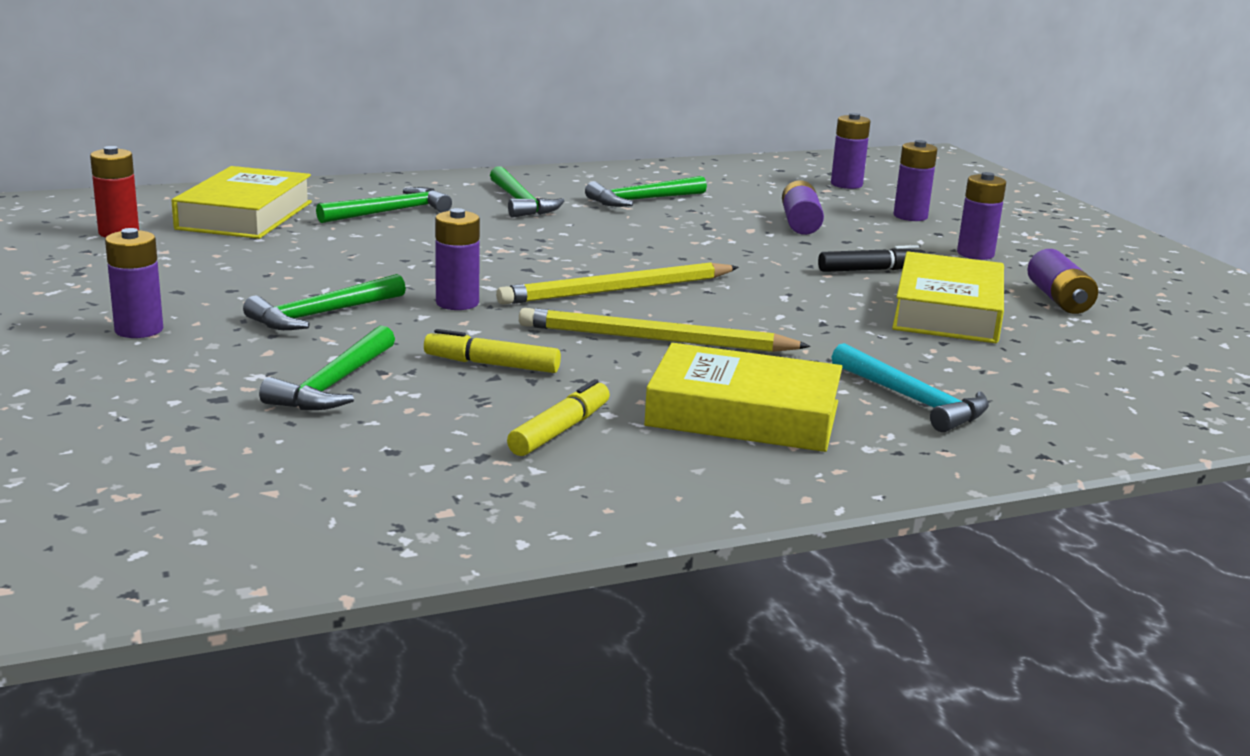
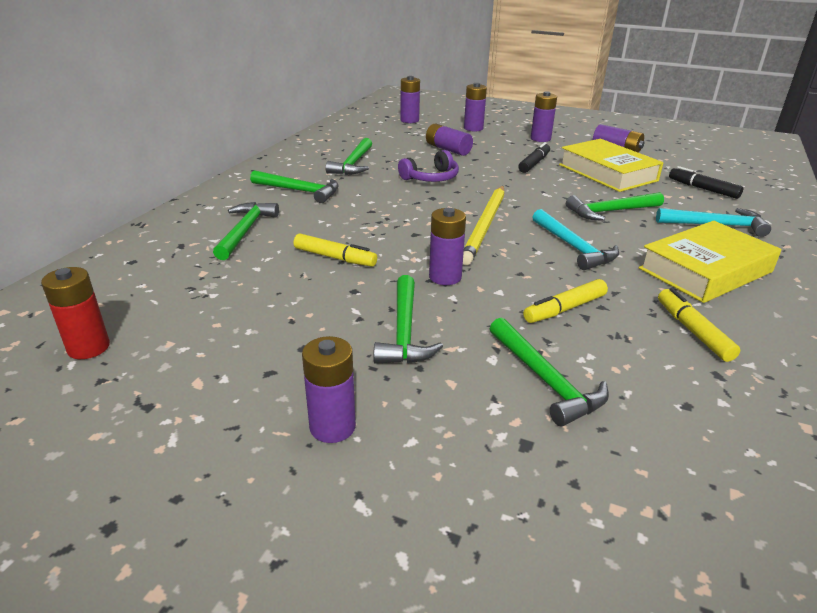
camera: 45 degrees left, 10 degrees up
(245, 215) = (154, 280): yellow book -> none
(407, 255) = (335, 257): none -> yellow marker
(655, 339) = (573, 247): yellow pencil -> turquoise hammer
(690, 238) = (431, 178): none -> purple headphones
(810, 337) = (610, 211): none -> green hammer
(1039, 373) = (703, 189): none -> black marker

